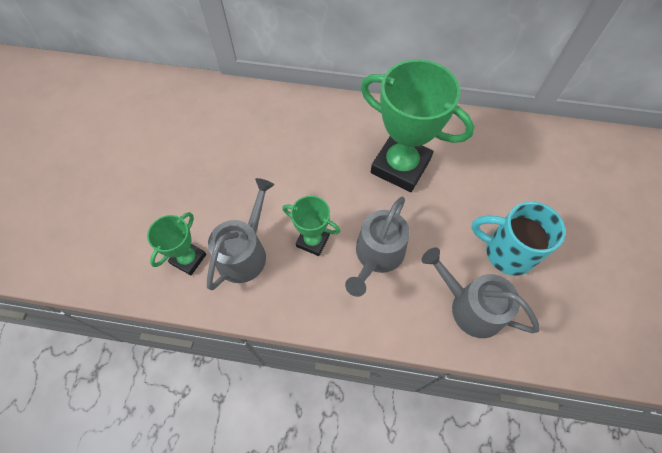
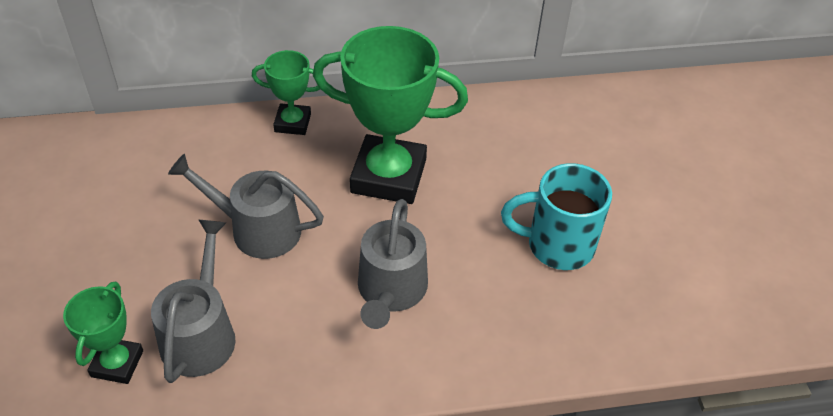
camera: 20 degrees left, 15 degrees down
(313, 241) = (295, 295): green trophy -> green trophy (292, 123)
(471, 307) = (532, 321): grey watering can -> grey watering can (257, 229)

